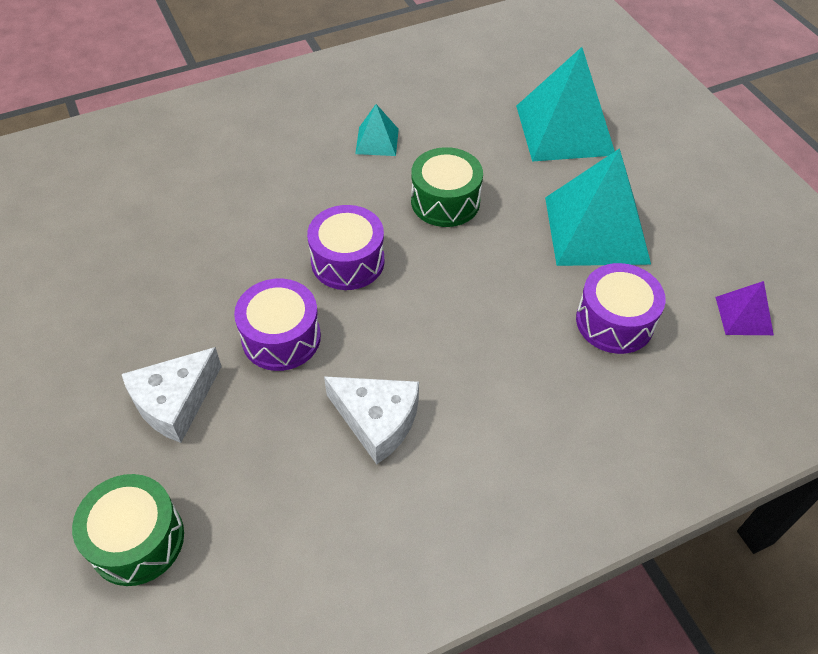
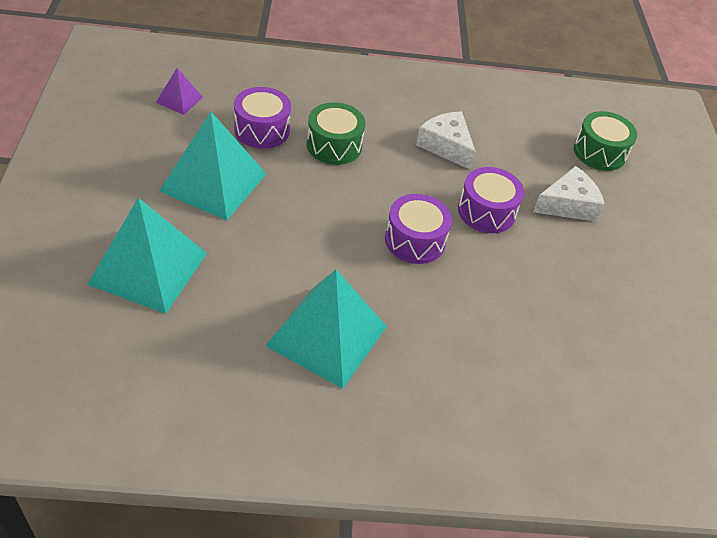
camera: 160 degrees left, 5 degrees down
(377, 141) = (327, 335): turquoise pyramid -> turquoise pyramid, size x2.10
(445, 201) = (308, 252): green drum -> green drum (334, 145)

